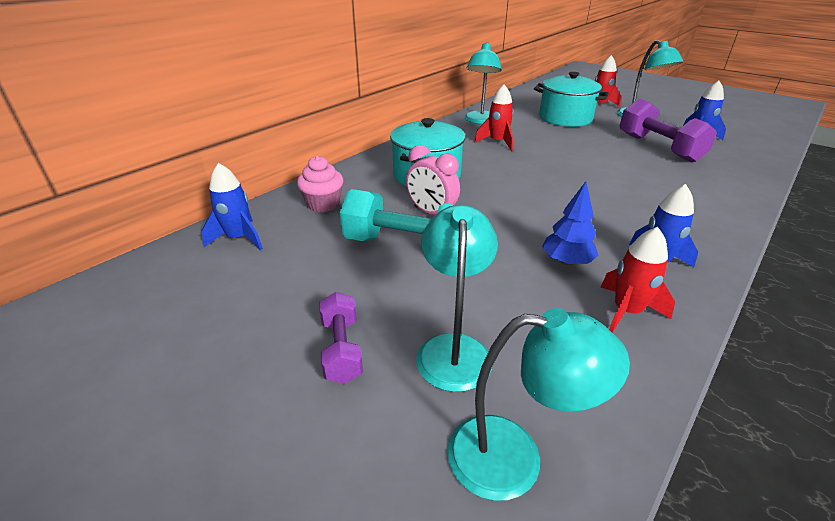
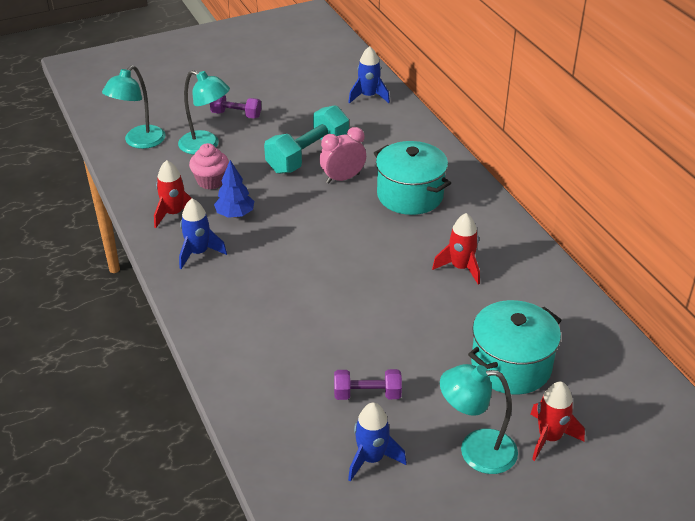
camera: 115 degrees right, 5 degrees up
(323, 204) = (392, 134): pink cupcake -> pink cupcake (211, 181)
(480, 121) = (537, 281): turquoise lamp -> none
(658, 148) = (367, 394): purple dumbbell -> purple dumbbell, size x0.57

